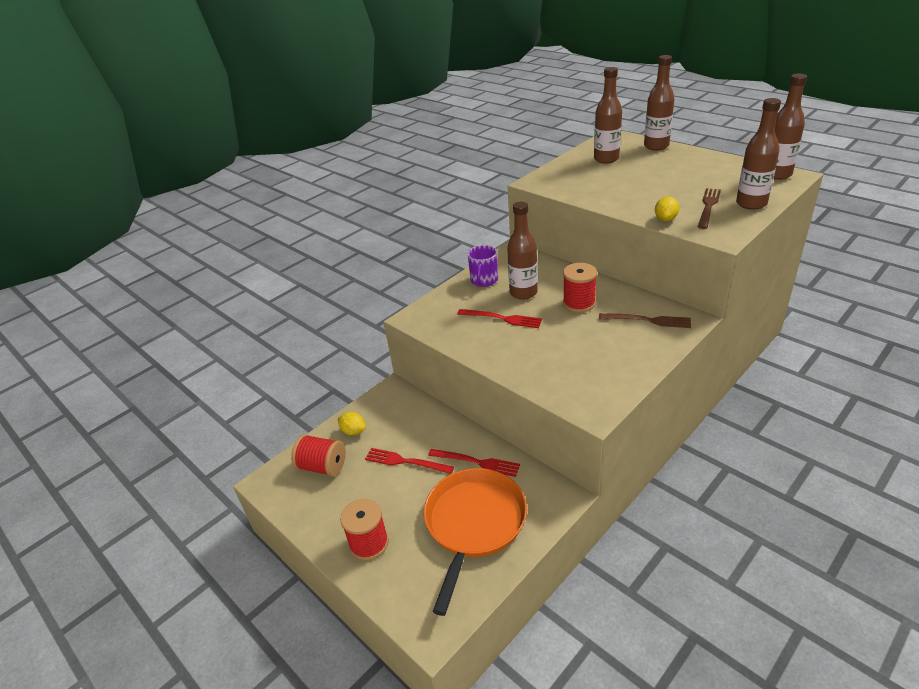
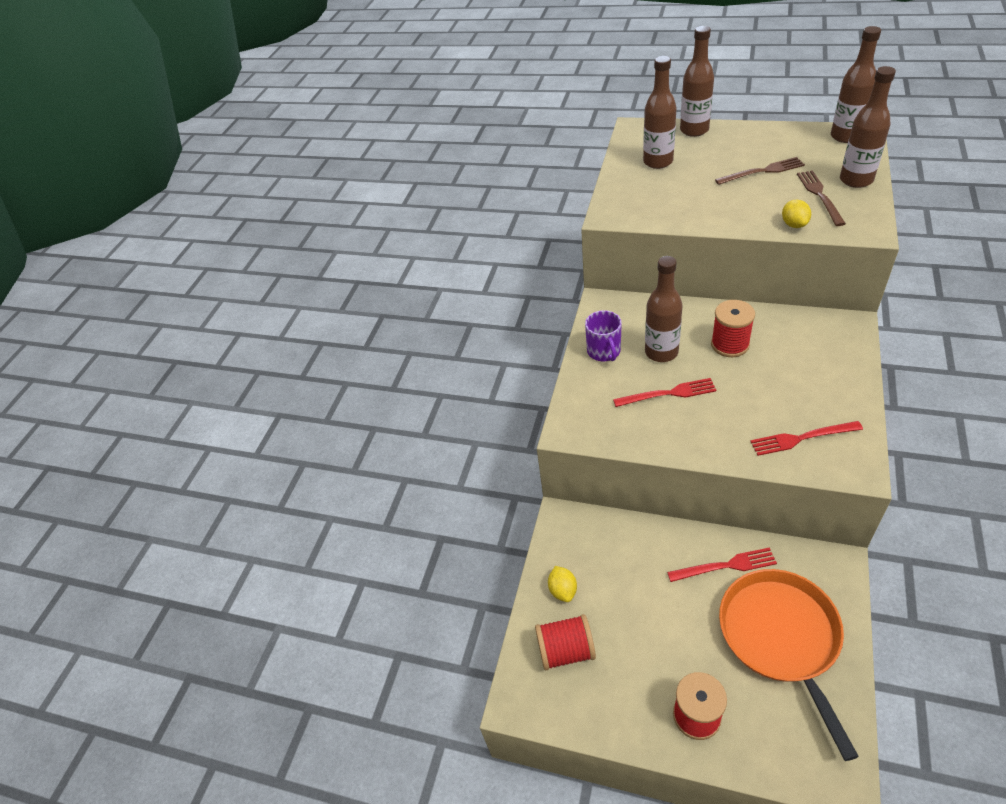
camera: 25 degrees left, 10 degrees up
(353, 431) = (563, 590): yellow lemon -> yellow lemon turned 75 degrees clockwise
(405, 461) = (652, 600): red fork -> red fork (801, 438)
(648, 320) = (814, 341): brown fork -> brown fork (762, 171)

